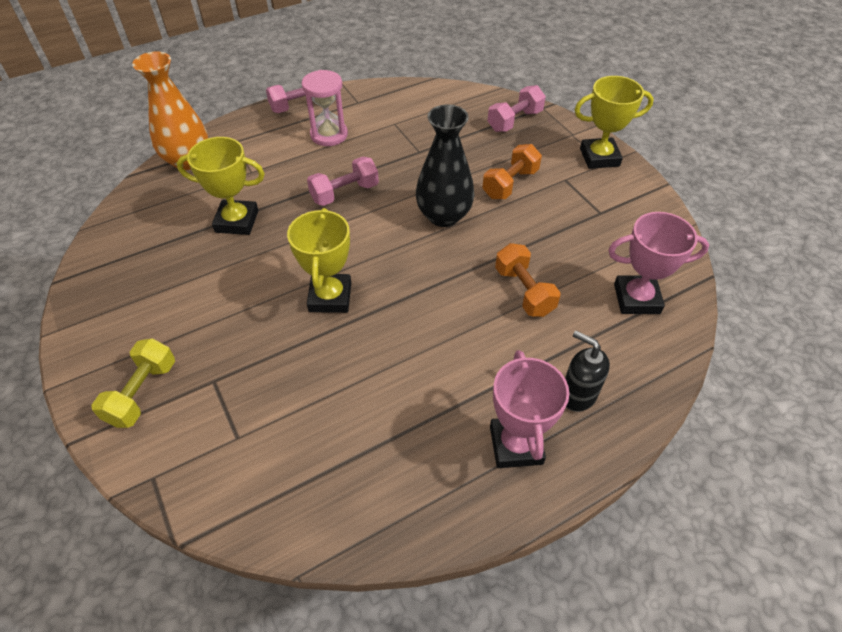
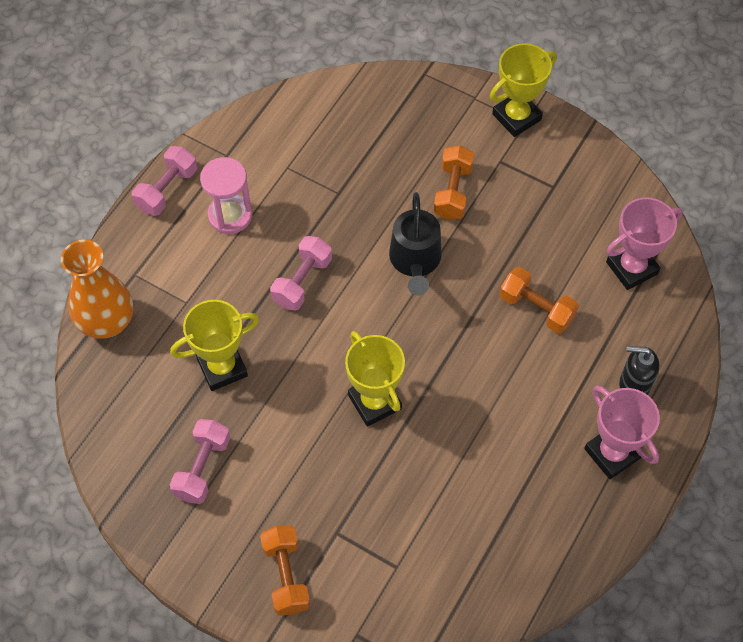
camera: 30 degrees left, 10 degrees up
(142, 393) = (286, 576): yellow dumbbell -> orange dumbbell
(444, 216) = (415, 261): black vase -> black watering can
(514, 121) = (408, 106): pink dumbbell -> pink dumbbell (202, 468)

